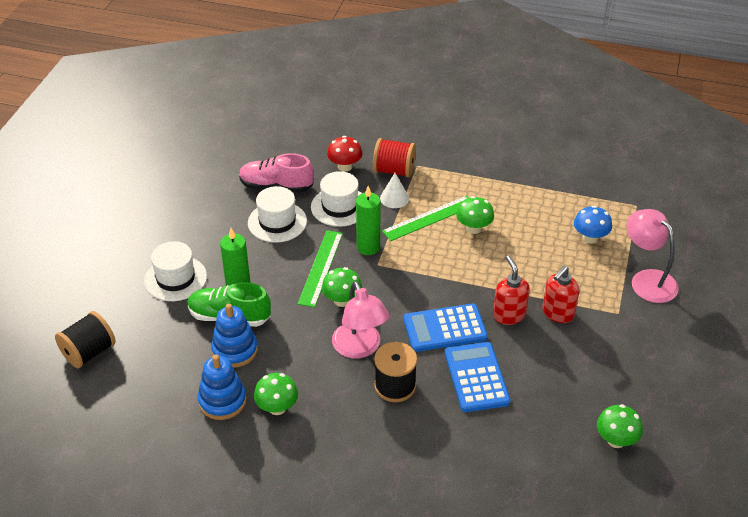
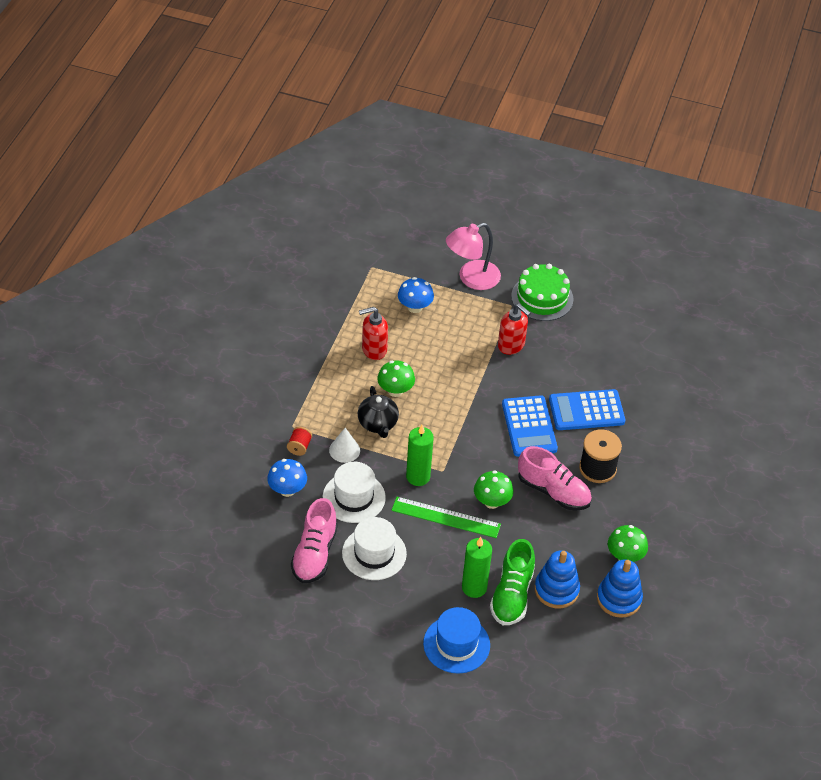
camera: 90 degrees left, 5 degrees up
(89, 352) = (560, 716): black spool -> none
(175, 278) = (456, 644): white hat -> blue hat
(345, 166) = (287, 490): red mushroom -> blue mushroom
(360, 348) = (553, 491): pink lamp -> pink shoe
(394, 171) = (299, 447): red spool -> red spool, size x0.54
(429, 218) = (378, 424): green ruler -> black teapot
(509, 315) = (513, 379): red soap dispenser -> red soap dispenser (374, 349)
(616, 440) = (649, 331): green mushroom -> none
(638, 339) = (542, 298): none -> green cake

